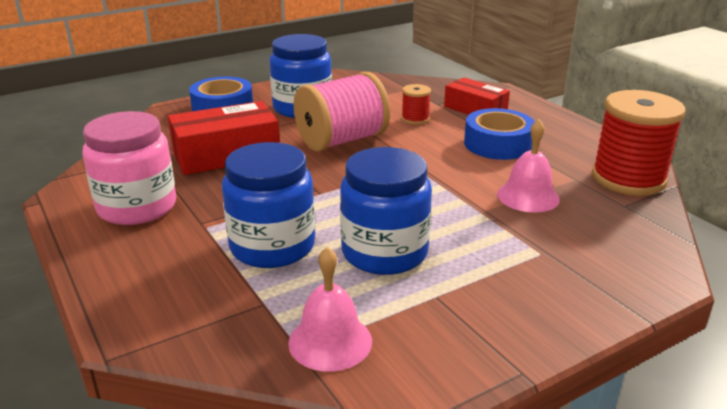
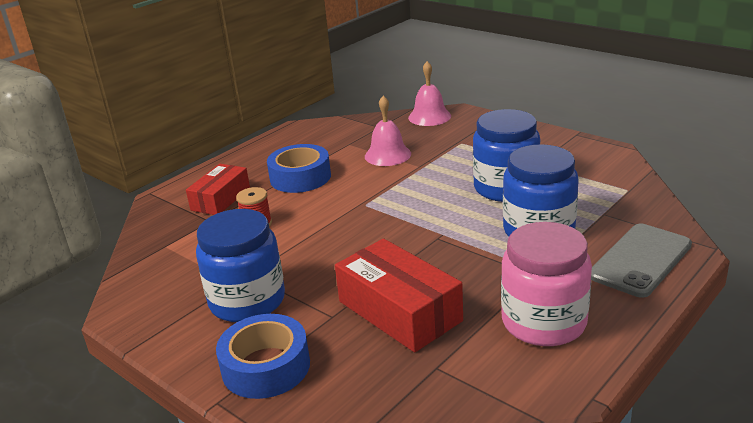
camera: 105 degrees left, 0 degrees up
(151, 291) = (640, 260): none -> grey phone
(330, 341) = (611, 183): pink bell -> pink bell (429, 116)
(341, 140) = (328, 251): pink spool -> none
(628, 179) = (338, 128): red spool -> none

